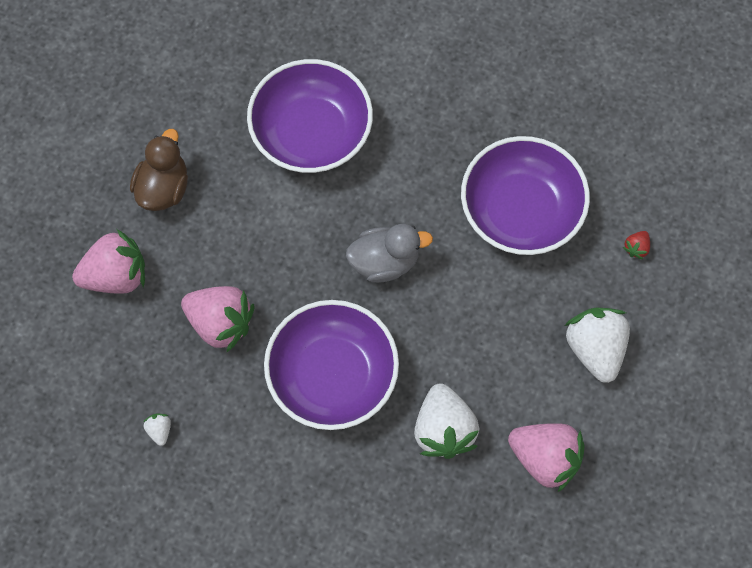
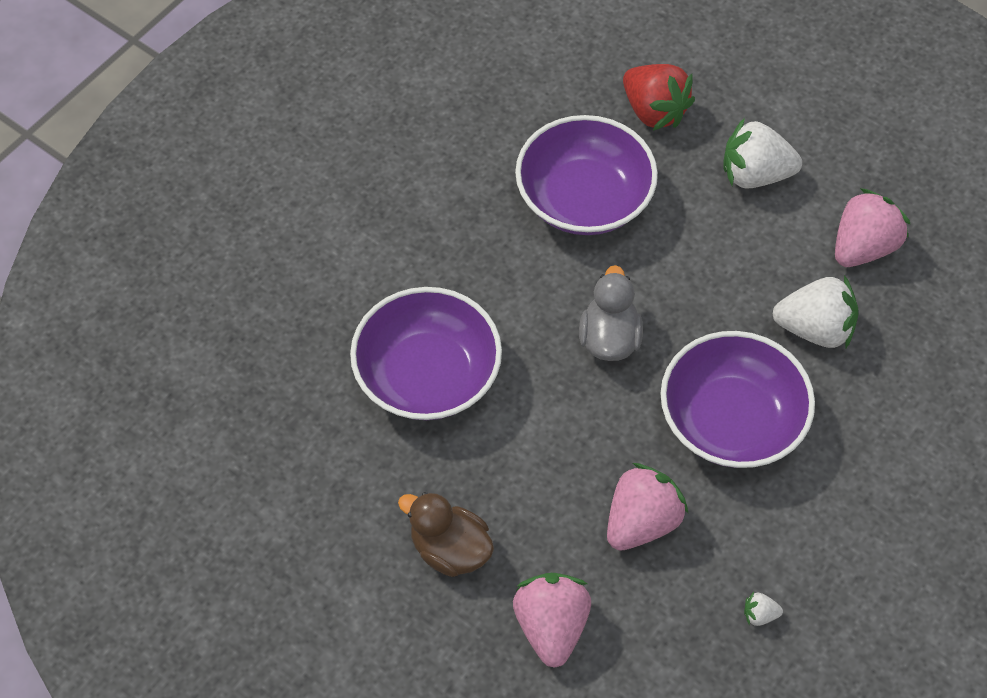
camera: 75 degrees left, 10 degrees down
(636, 248) = (654, 111): red strawberry -> red strawberry, size x2.35

